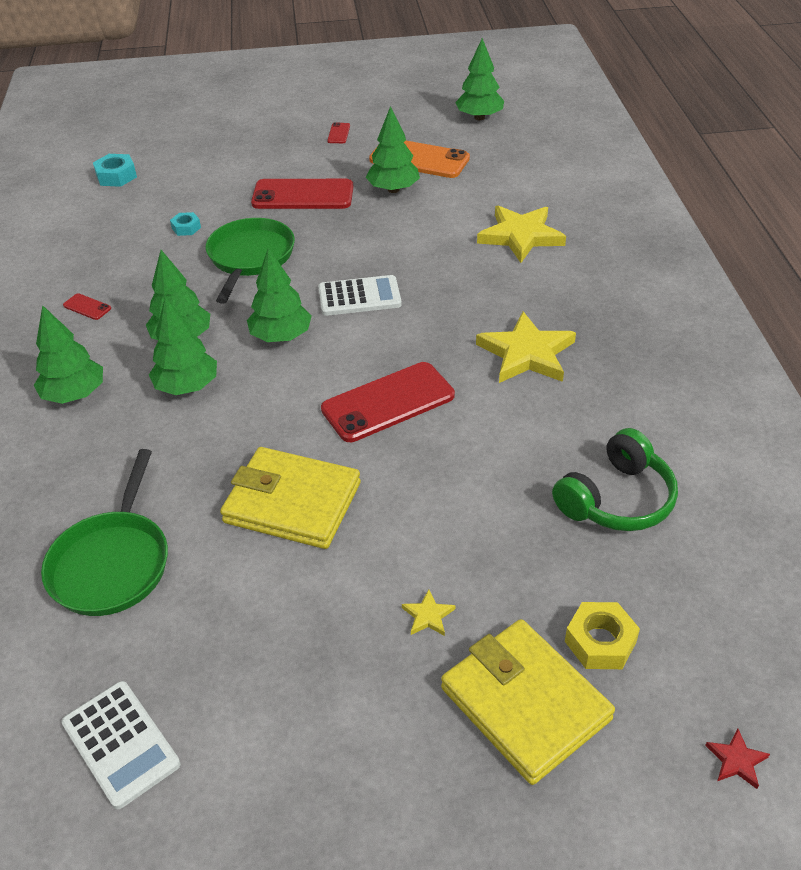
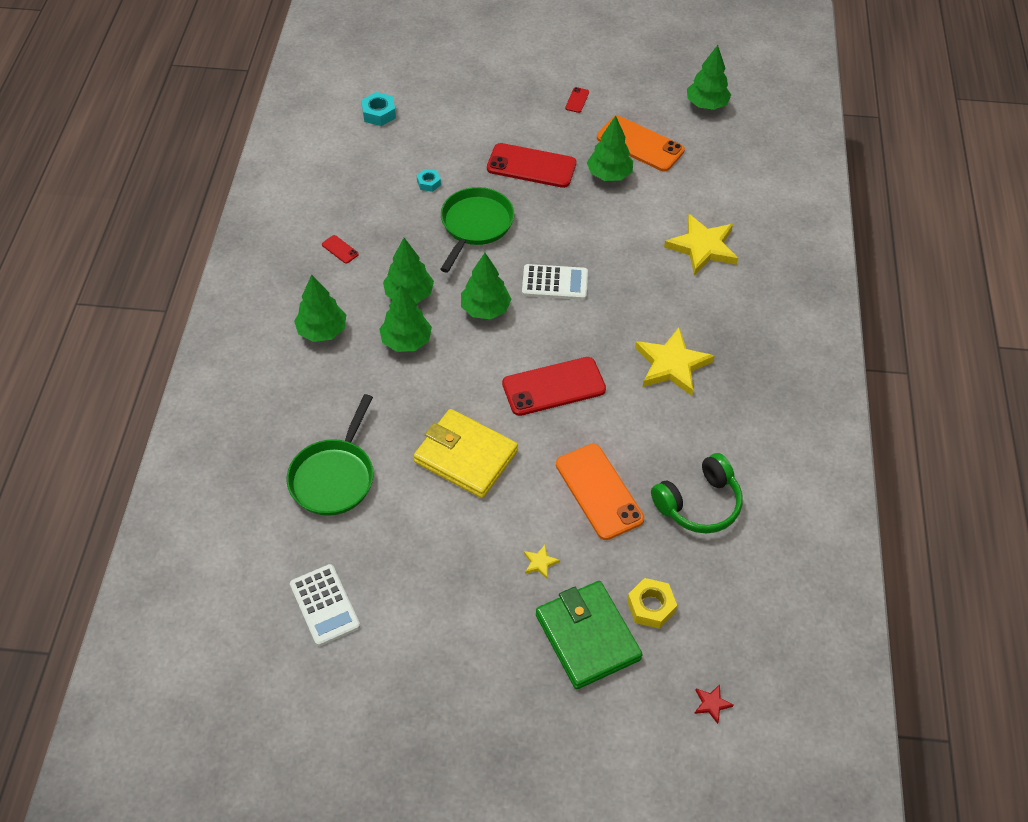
camera: 10 degrees right, 10 degrees up
(482, 510) = (599, 491): none -> orange phone
(525, 703) = (587, 637): yellow wallet -> green wallet

